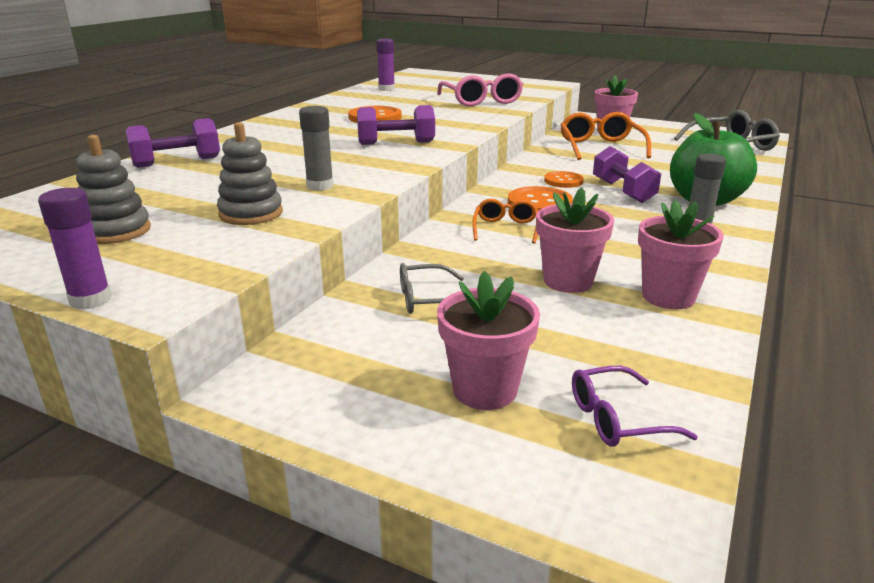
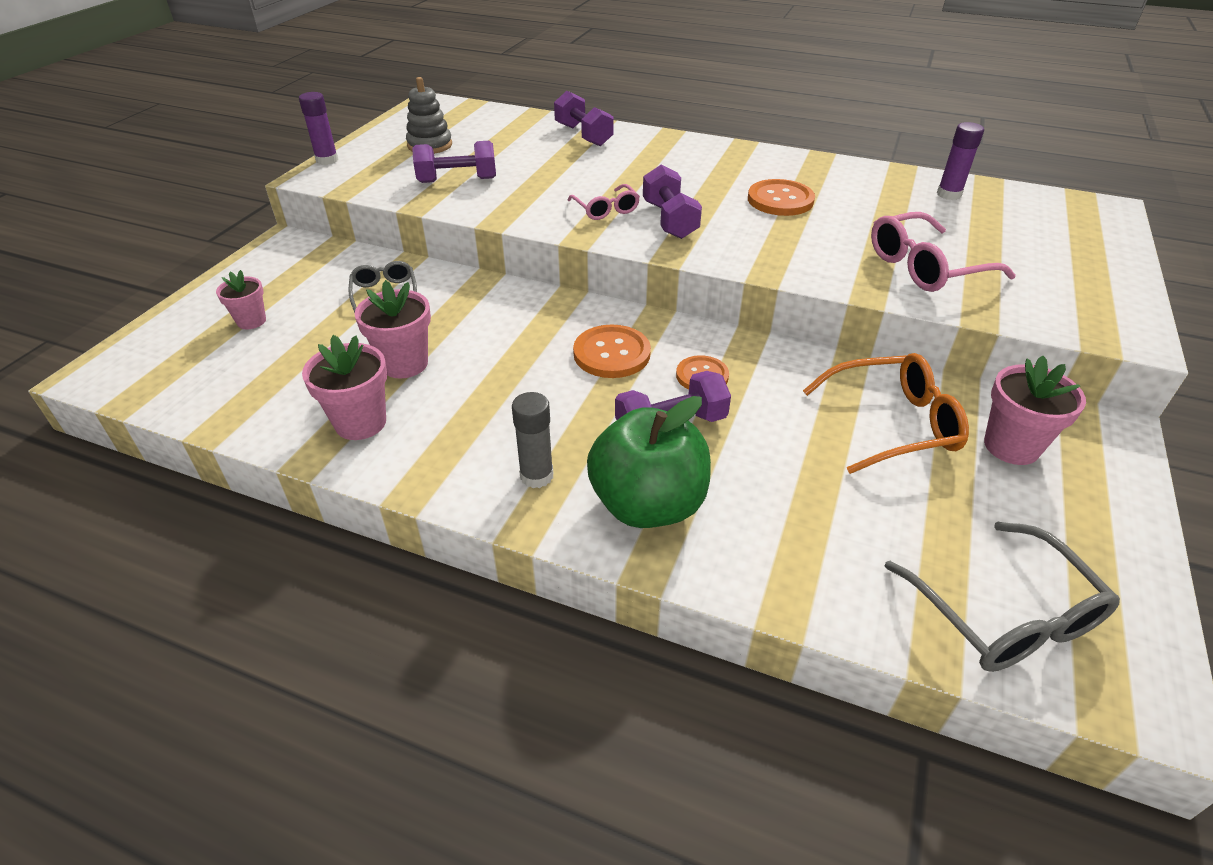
camera: 85 degrees right, 15 degrees up
(251, 213) = (457, 180): grey stacking toy -> purple dumbbell
(320, 186) = (522, 197): grey glue stick -> none
(366, 159) = (606, 209): none -> pink glasses
(485, 390) = (251, 321): pink flower pot -> pink flower pot, size x0.64
(505, 228) = (533, 330): orange glasses -> none
(617, 419) = (195, 373): purple glasses -> none

